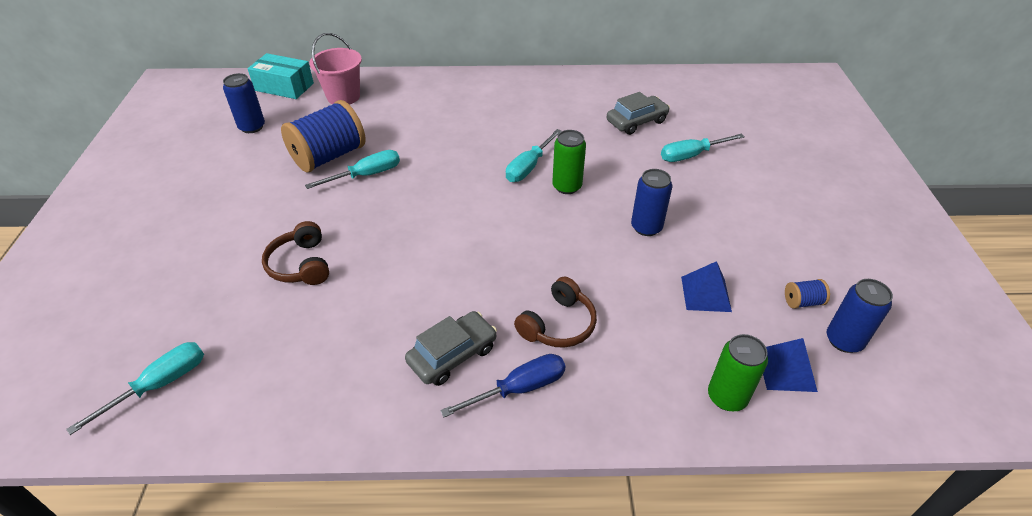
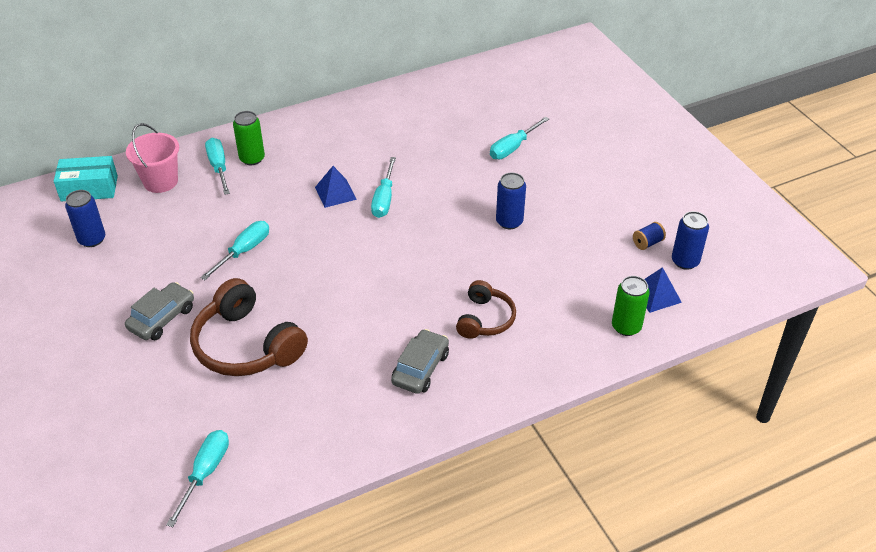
camera: 25 degrees left, 0 degrees up
(301, 264) = (246, 345): brown headphones -> brown headphones, size x1.69
(329, 156) = (194, 244): blue spool -> none
(399, 98) = (218, 167): none -> turquoise screwdriver
(519, 388) = (484, 373): blue screwdriver -> none
(567, 186) = (427, 207): green can -> green can (252, 159)
(636, 121) = (451, 129): grey car -> grey car (162, 318)
(705, 294) = (578, 260): blue pyramid -> blue pyramid (335, 193)

